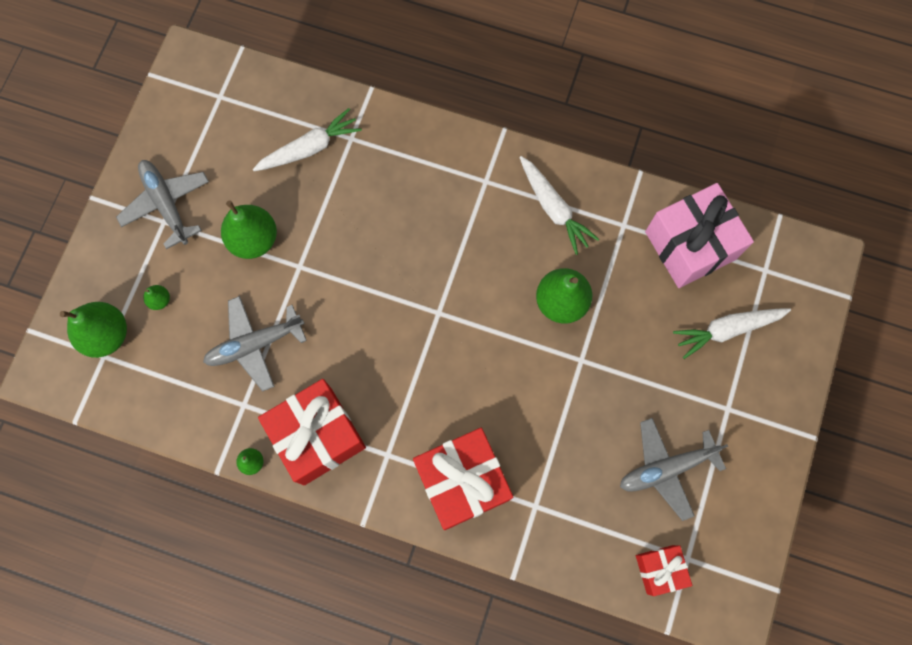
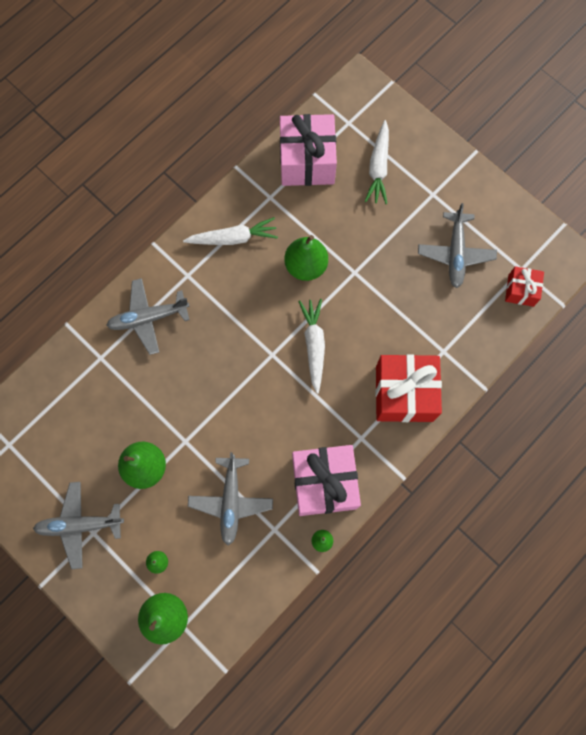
camera: 65 degrees left, 0 degrees up
(310, 148) = (92, 392): white carrot -> white carrot (314, 345)
(317, 436) = (324, 483): red gift -> pink gift
(417, 164) = (148, 318): none -> grey plane

